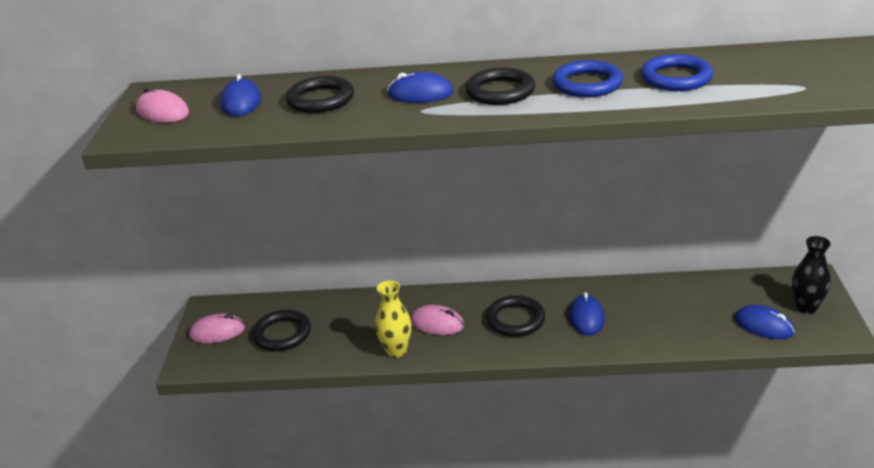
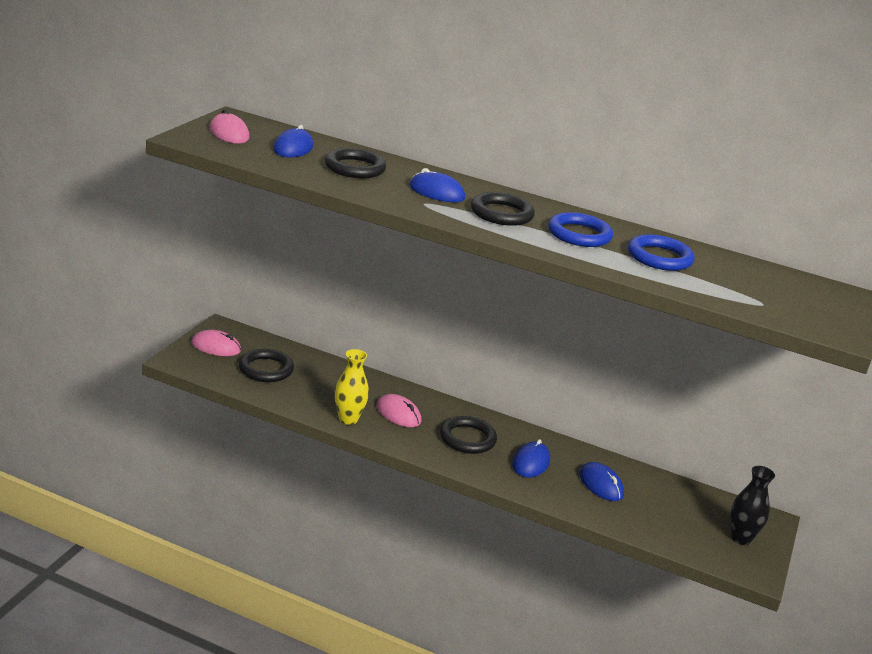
camera: 15 degrees right, 5 degrees down
(764, 325) = (687, 534): blue mouse -> blue mouse (601, 484)

